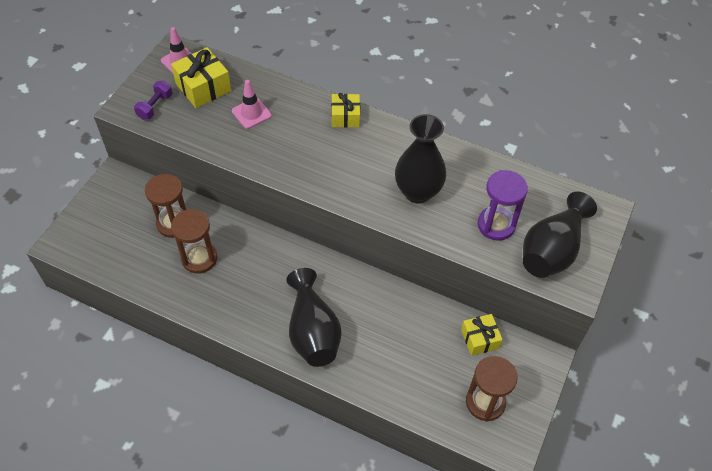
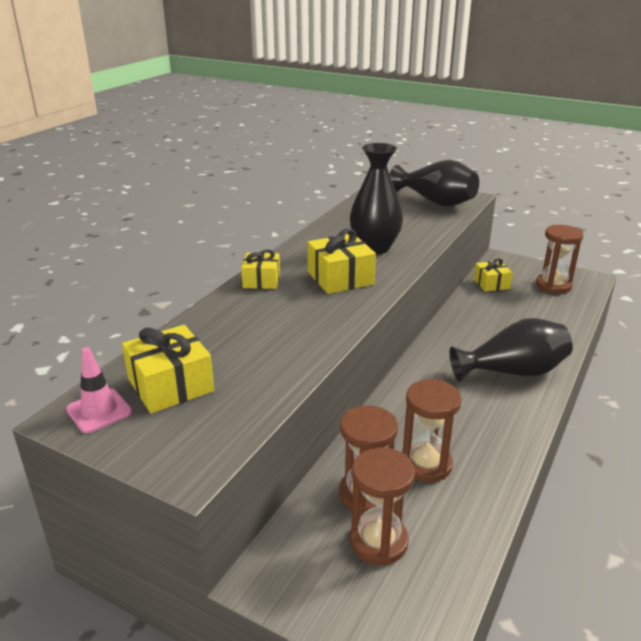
camera: 85 degrees left, 25 degrees down
(134, 230) = (378, 542): none -> brown hourglass
(155, 106) = (197, 434): purple dumbbell -> none
(251, 113) = (238, 343): pink traffic cone -> none
(353, 167) = (340, 278): none -> yellow gift
(496, 225) = (411, 219): purple hourglass -> none

